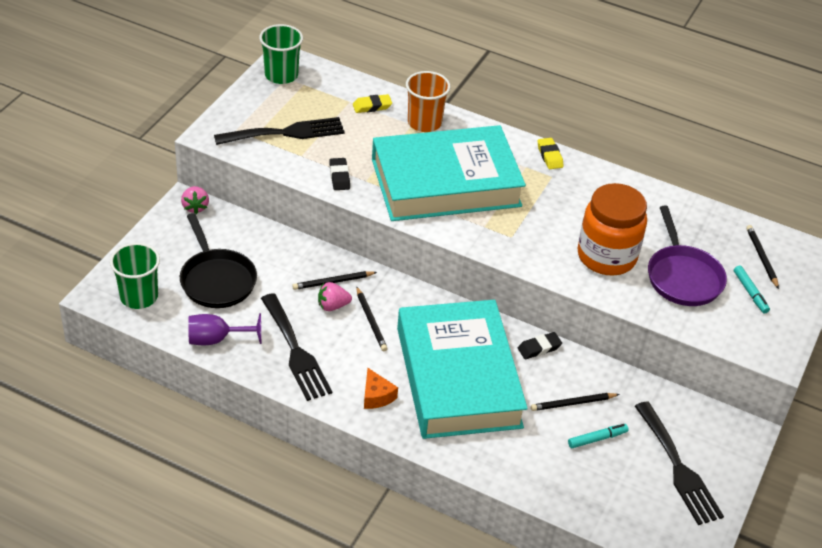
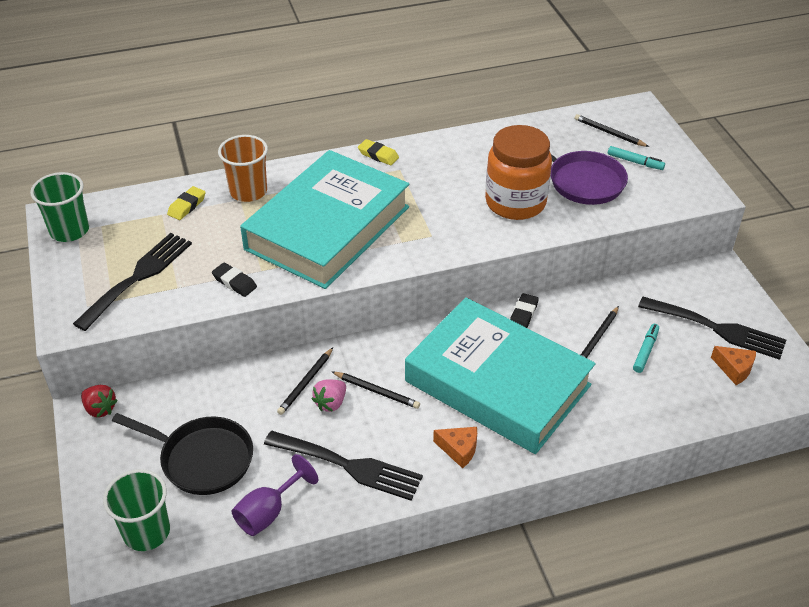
camera: 40 degrees left, 0 degrees up
(195, 207) = (100, 409): pink strawberry -> red strawberry
(650, 502) = (734, 369): none -> orange cheese

